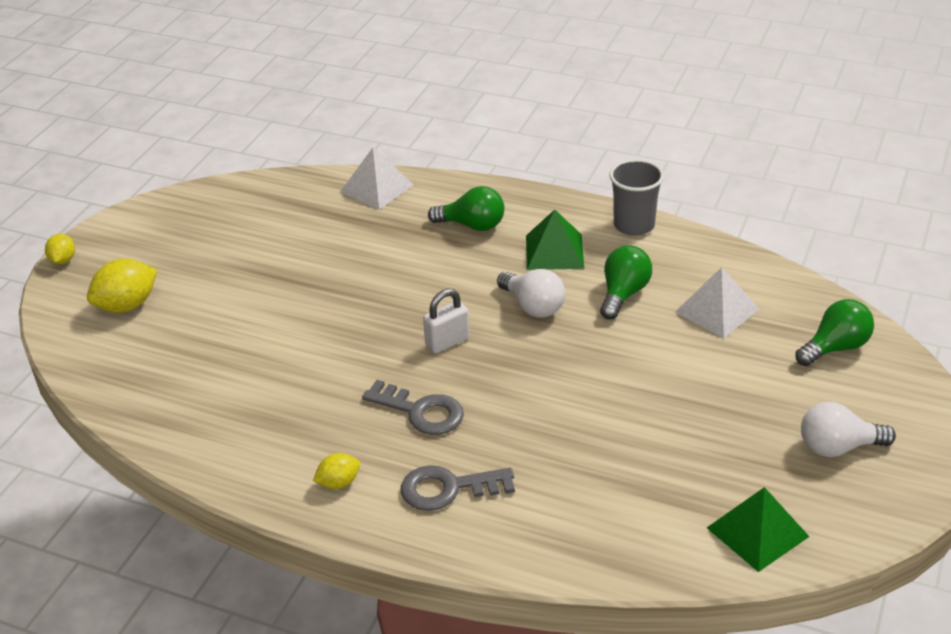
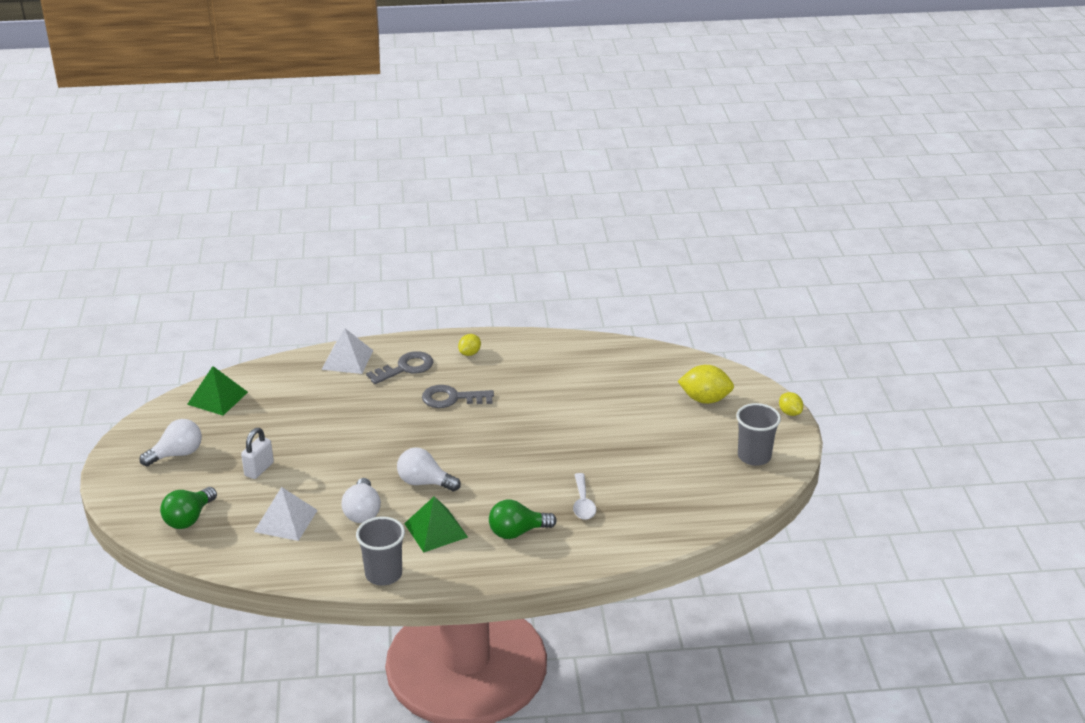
camera: 150 degrees right, 5 degrees down
(127, 305) = (705, 399): yellow lemon -> yellow lemon turned 75 degrees clockwise
(162, 226) = (754, 456): none -> grey cup
(377, 188) = (625, 541): white pyramid -> white pyramid (347, 359)
(382, 233) = (583, 503): none -> white spoon
(447, 342) = (467, 441): white padlock -> white padlock (259, 469)
(623, 294) = (362, 512): green light bulb -> white light bulb

